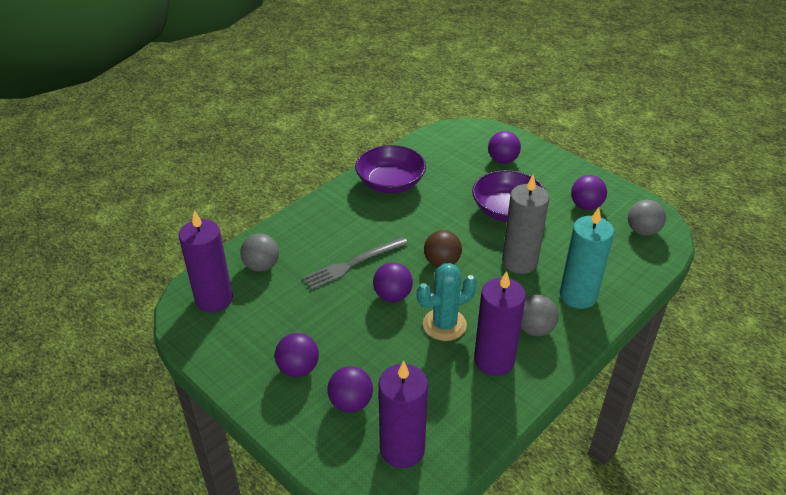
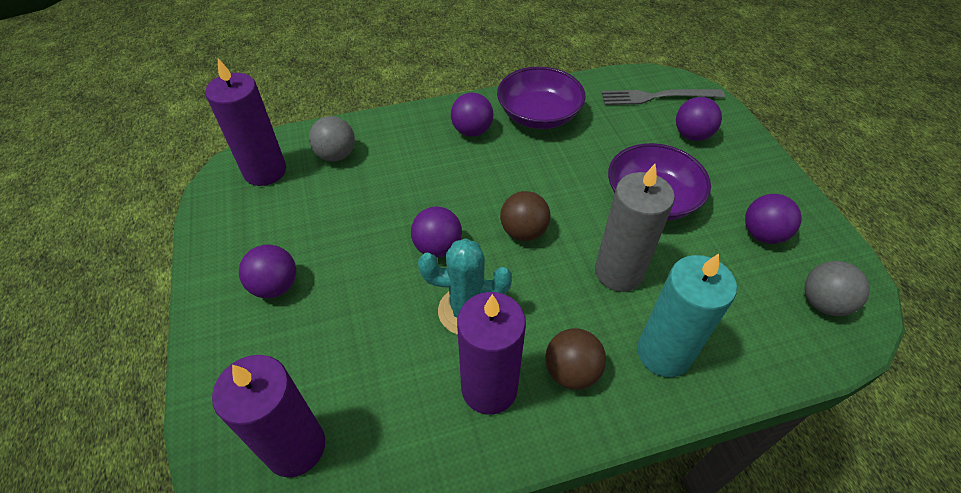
camera: 30 degrees right, 10 degrees up
(351, 403) = (291, 355): purple ball -> purple ball (472, 131)
(353, 264) = (426, 191): grey fork -> grey fork (657, 97)
(534, 329) = (571, 371): grey ball -> brown ball

